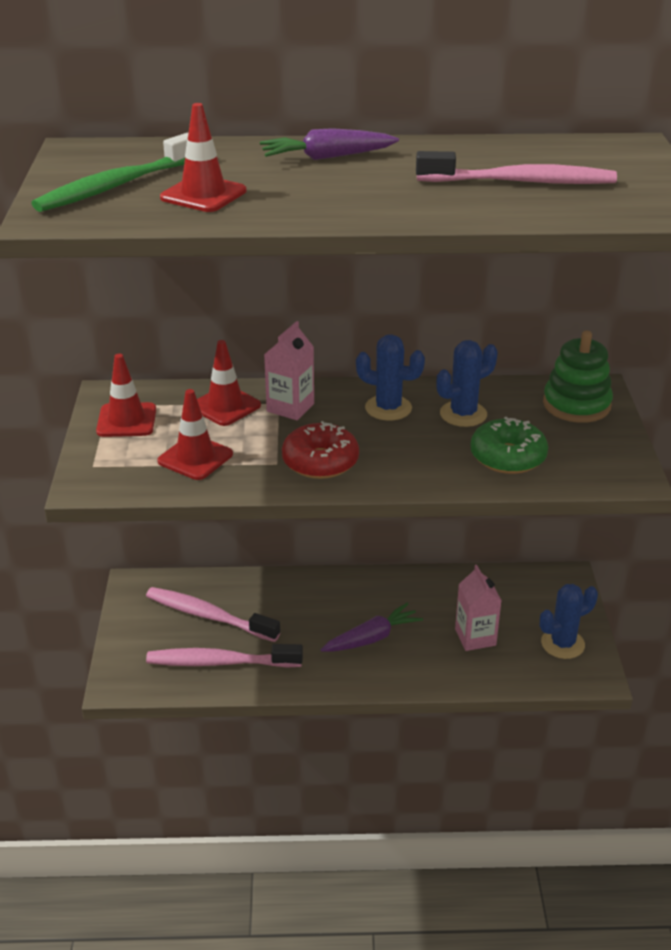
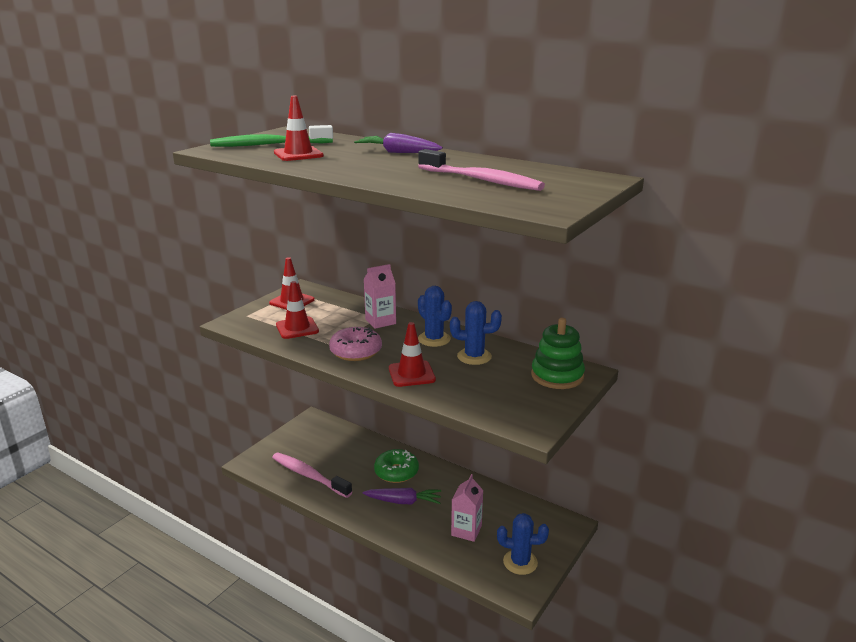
camera: 35 degrees right, 10 degrees down
(208, 616) = (330, 449): pink toothbrush -> none
(225, 406) = (348, 310): red traffic cone -> red traffic cone (411, 374)
(320, 462) = (356, 352): red donut -> pink donut
(507, 457) = (467, 387): green donut -> green donut (396, 472)

